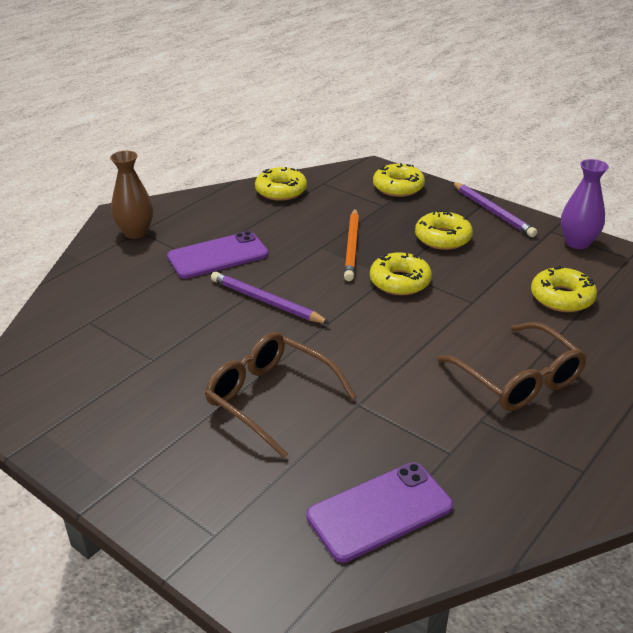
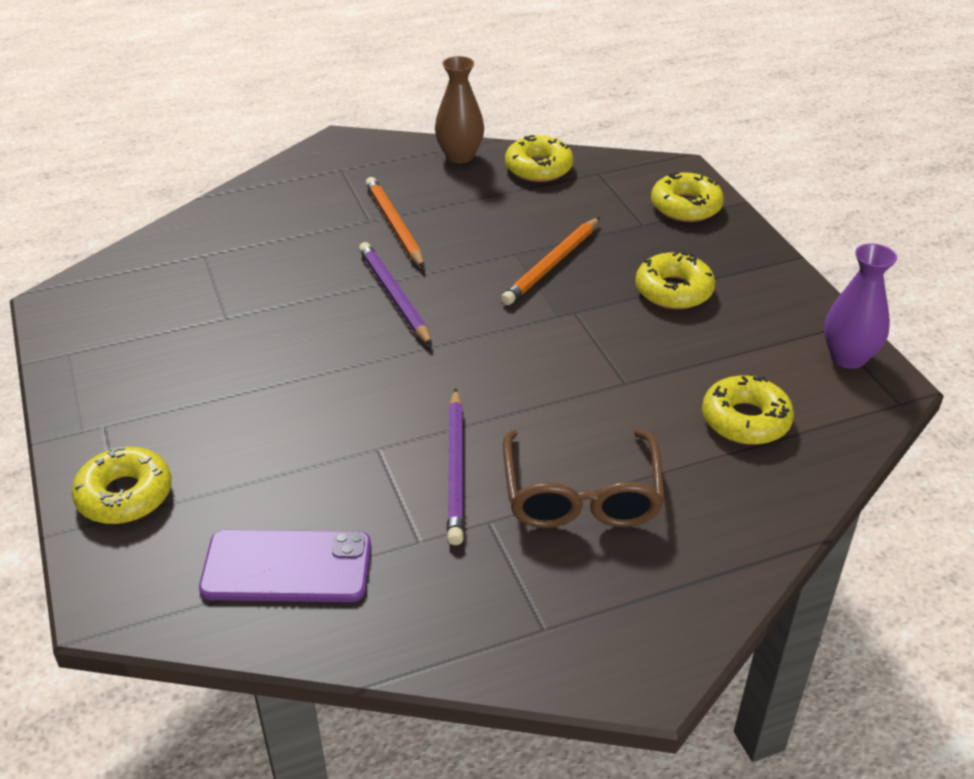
camera: 30 degrees right, 5 degrees up
(136, 232) = (336, 170): brown vase -> brown vase (460, 156)
(218, 256) = (394, 225): purple phone -> orange pencil
(270, 398) = (296, 404): brown glasses -> none
(400, 281) = (564, 326): yellow donut -> yellow donut (125, 495)
(492, 211) = (776, 277): purple pencil -> purple pencil (455, 468)

